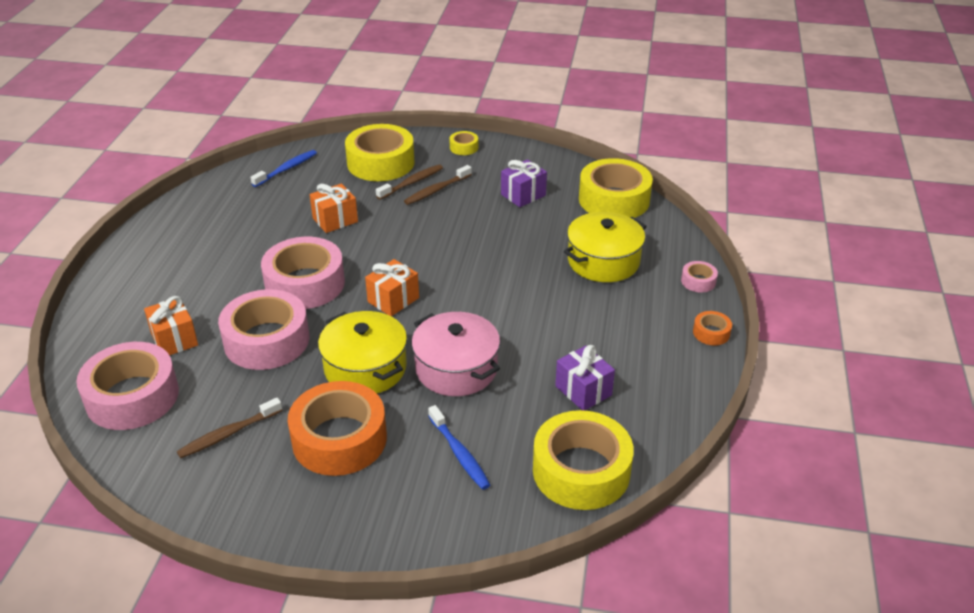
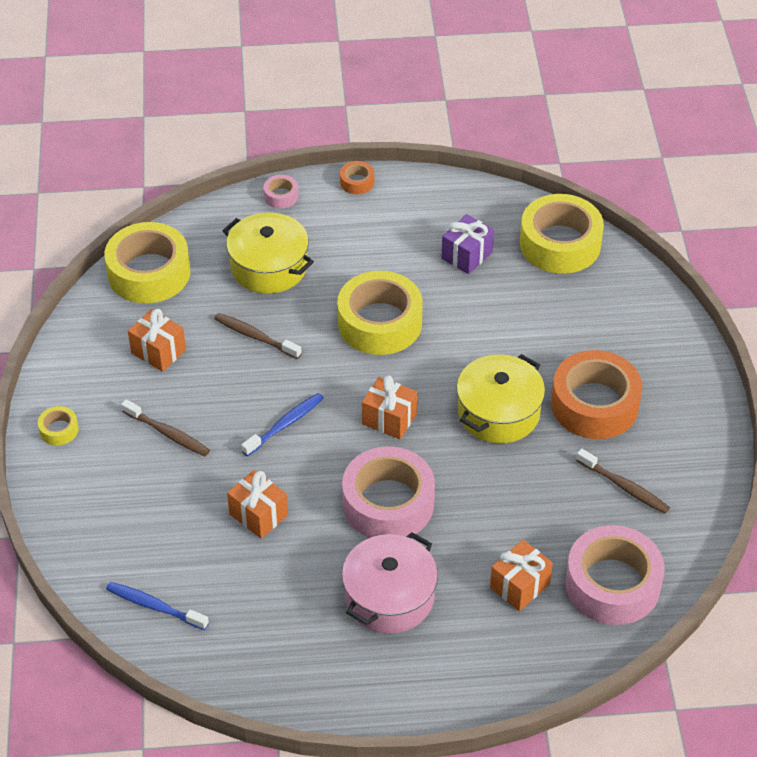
camera: 105 degrees left, 10 degrees up
(266, 340) = (490, 504): pink tape -> none
(380, 163) = (116, 507): yellow tape -> yellow tape (380, 323)
(411, 183) = (157, 462): brown toothbrush -> brown toothbrush (255, 336)
(456, 369) = (473, 345): pink pot -> pink pot (389, 597)
(459, 453) = (575, 321): blue toothbrush -> blue toothbrush (285, 424)
(523, 195) = (158, 351): purple gift -> orange gift

